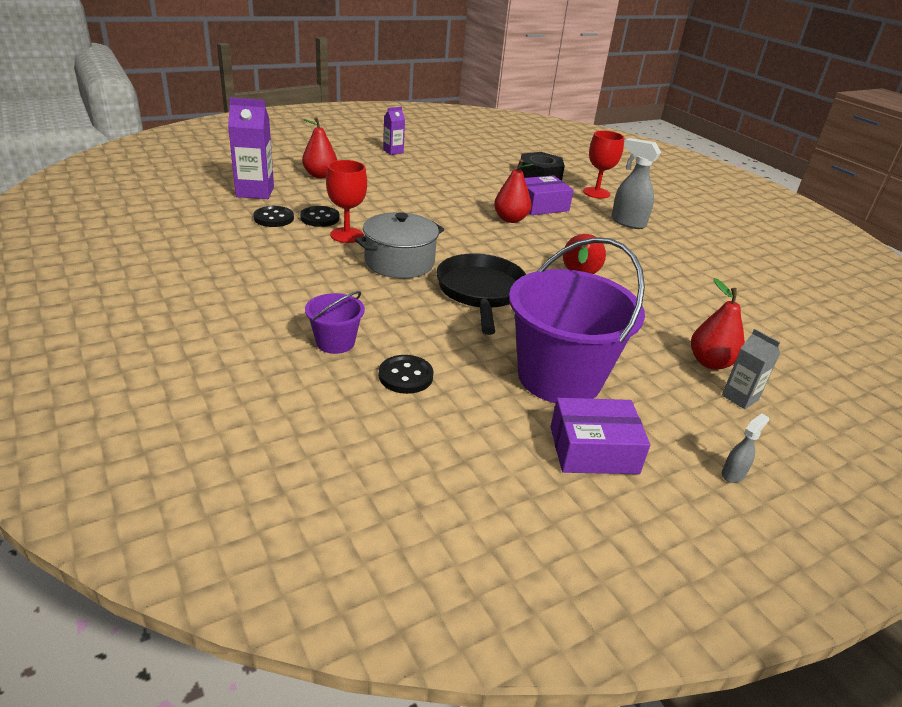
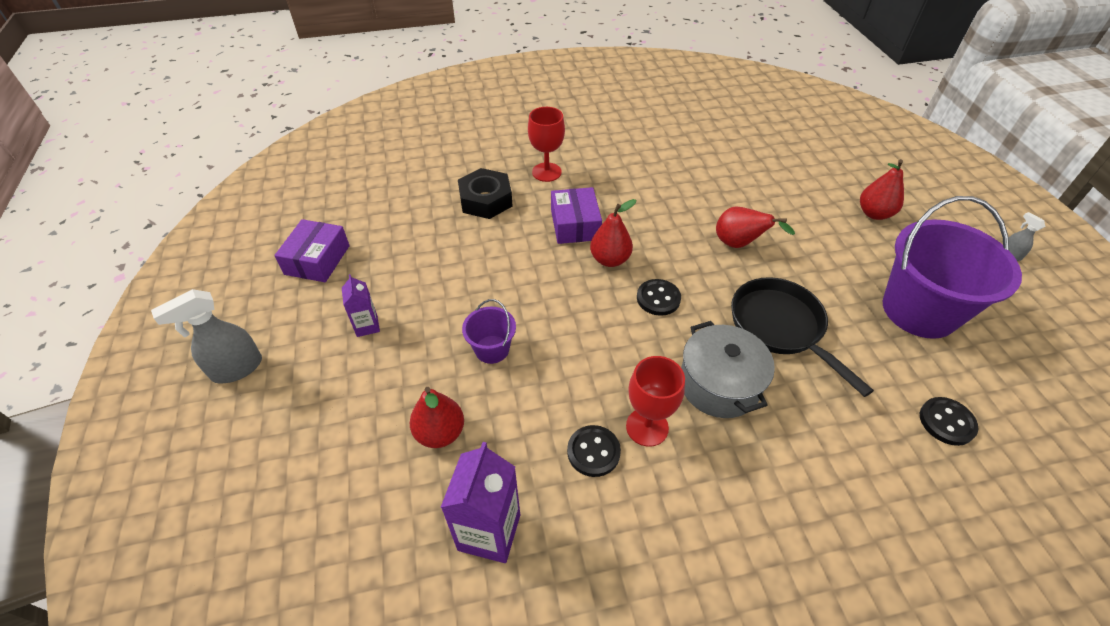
camera: 70 degrees left, 15 degrees up
(274, 218) = (590, 512): black button -> black button (658, 298)
(335, 342) = (901, 474): purple bucket -> purple bucket (492, 349)
(480, 292) = (780, 327): black pan -> black pan turned 45 degrees clockwise
(593, 450) = (1010, 319): purple box -> purple box (317, 260)
(627, 222) = (623, 174): grey spray bottle -> grey spray bottle (236, 369)
(740, 397) = (918, 216): grey carton -> none

